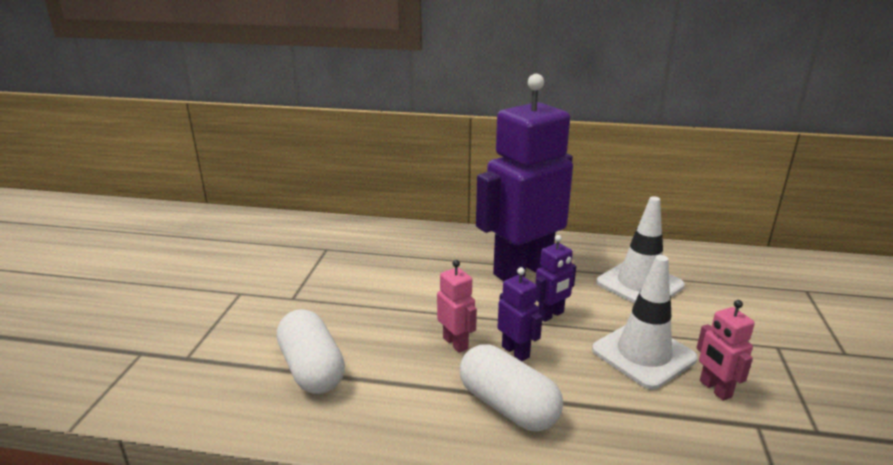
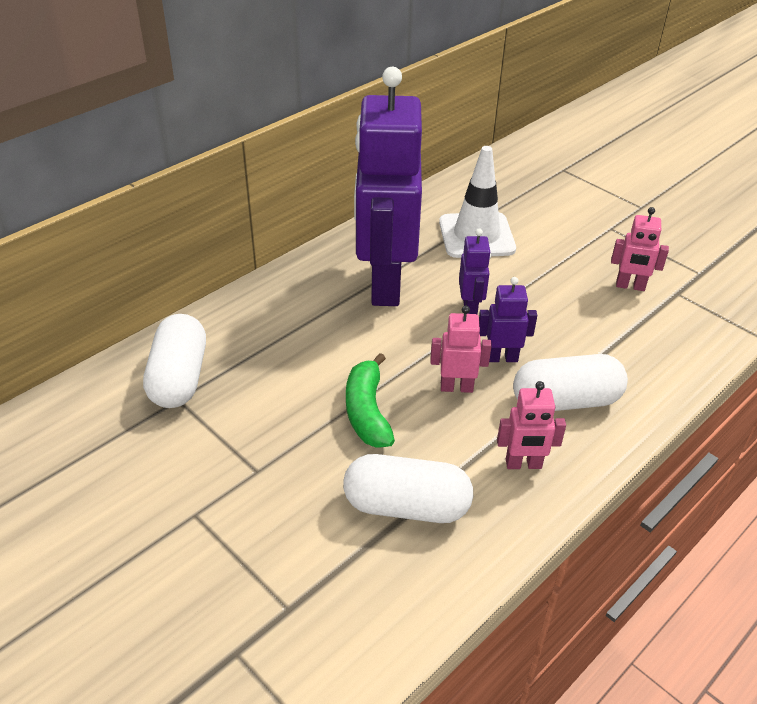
camera: 55 degrees left, 15 degrees up
(344, 241) = (179, 378): none -> white capsule
(386, 315) = (367, 412): none -> green banana
(408, 410) = (523, 464): none -> pink robot
(643, 354) = (565, 293): white traffic cone -> none

